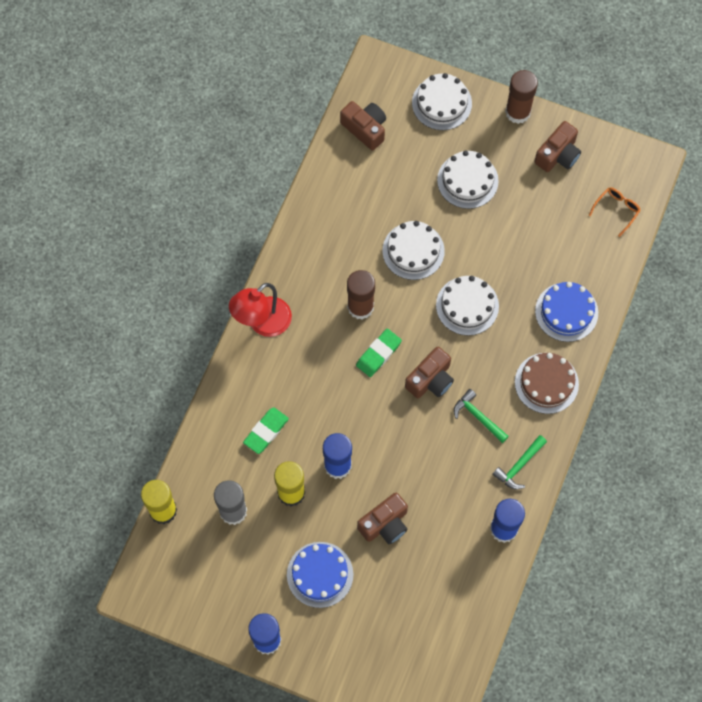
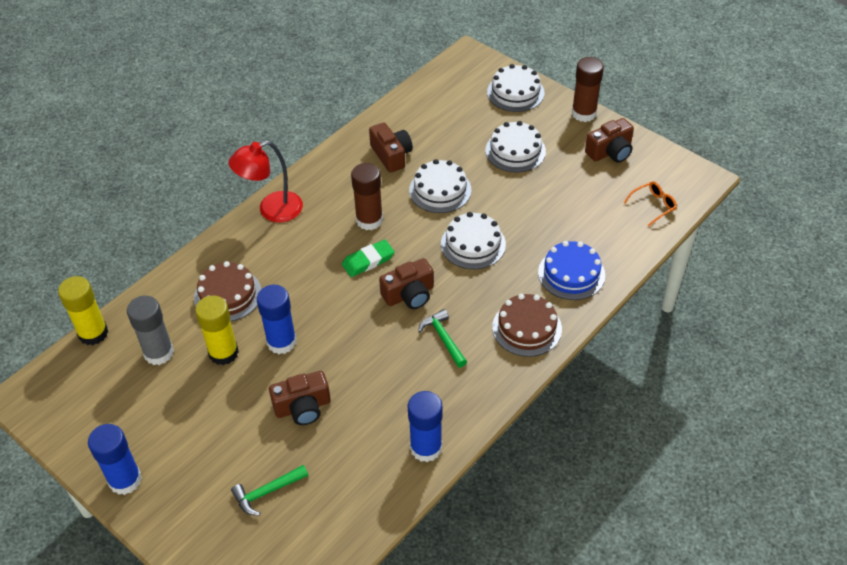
camera: 20 degrees right, 20 degrees down
(266, 431) = (228, 295): green eraser -> brown cake
(320, 574) = (212, 434): blue cake -> none
(365, 129) = (437, 95): brown camera -> brown camera (391, 155)
(519, 465) = (468, 393): green hammer -> green hammer (267, 492)

